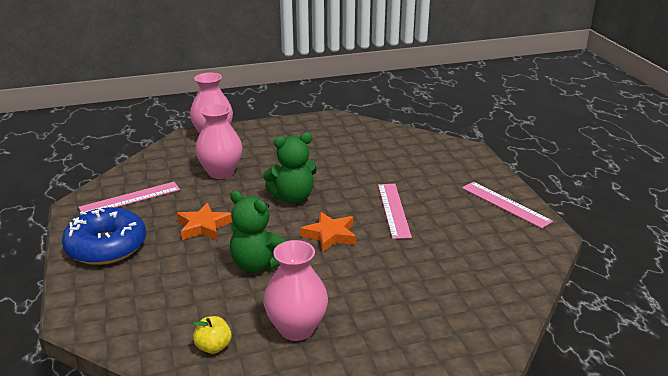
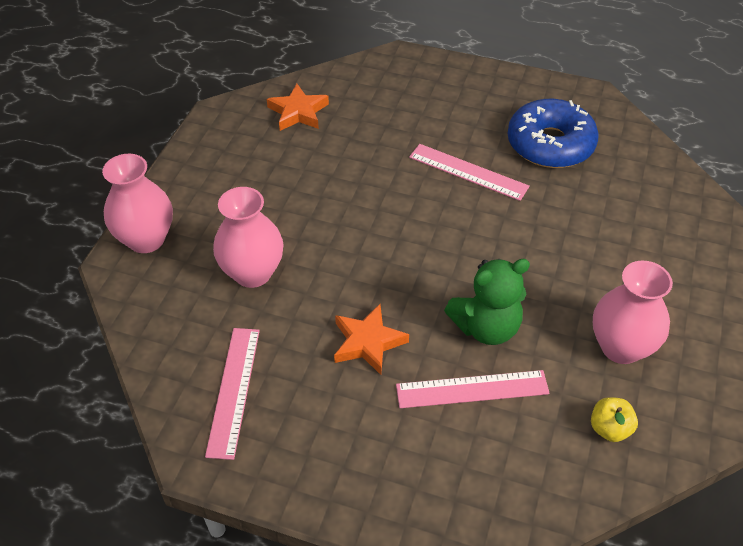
camera: 55 degrees left, 20 degrees up
(106, 246) = (334, 458): blue donut -> blue donut (550, 144)
(293, 197) = (373, 236): green teddy bear -> none
(330, 235) = (476, 243): orange star -> orange star (298, 112)
(505, 204) = (523, 93): pink ruler -> pink ruler (472, 389)

